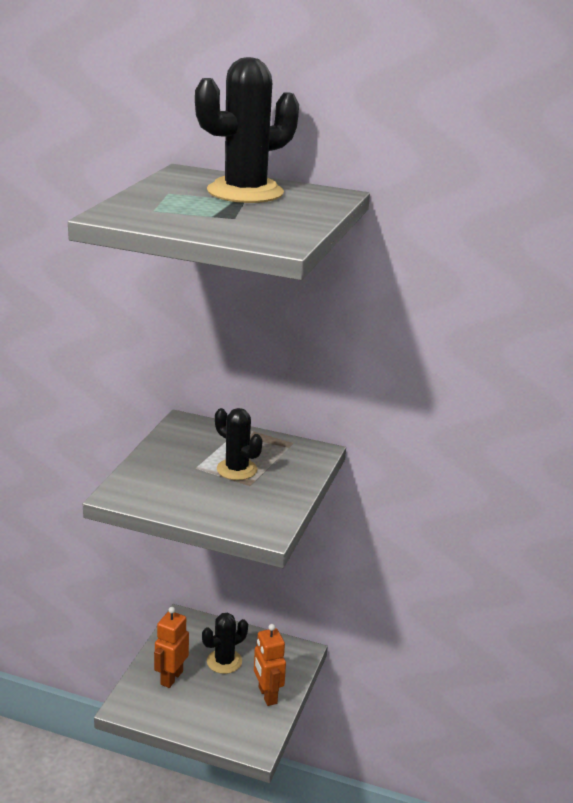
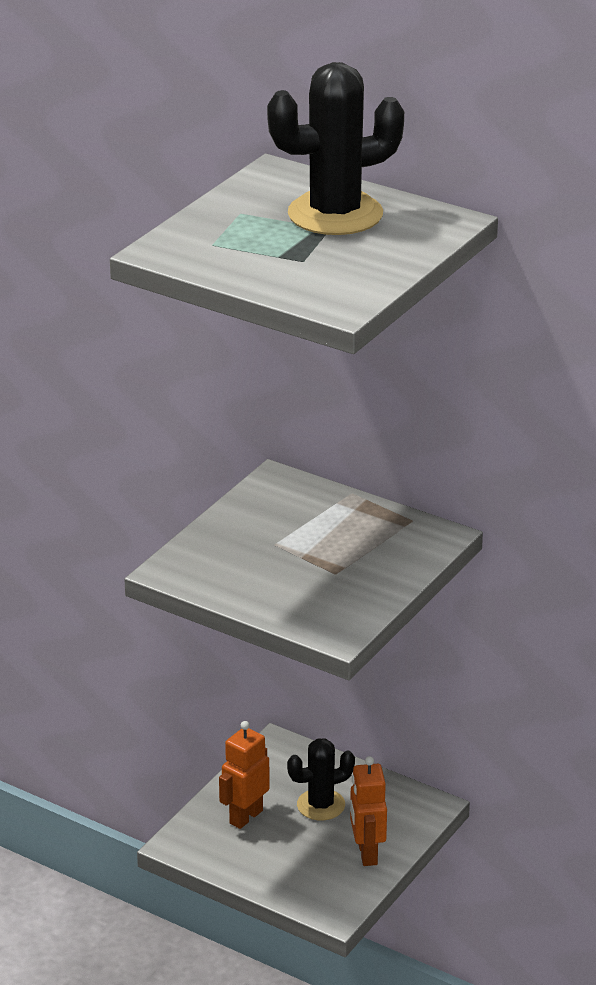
camera: 15 degrees right, 5 degrees up
(237, 469) = (325, 551): black cactus -> none

